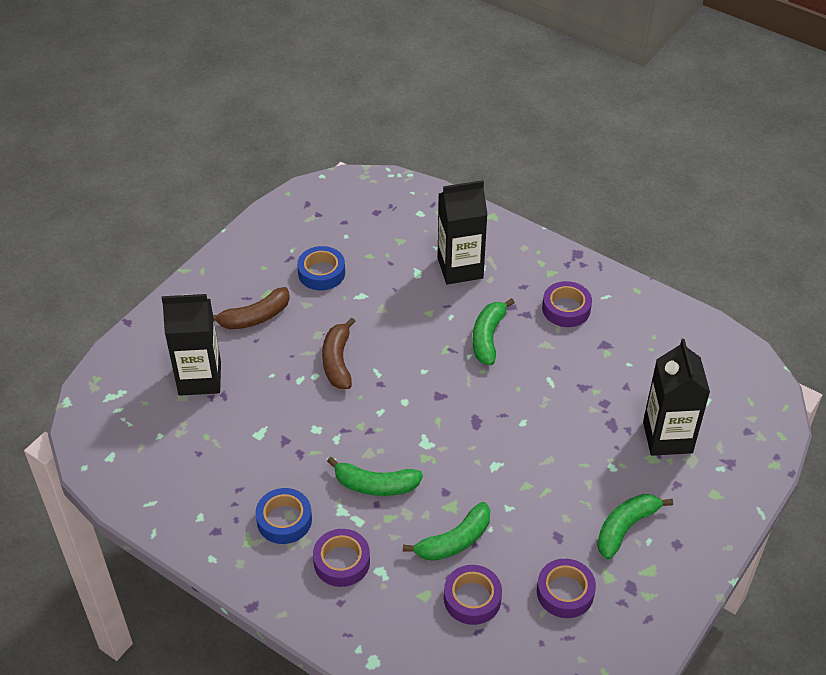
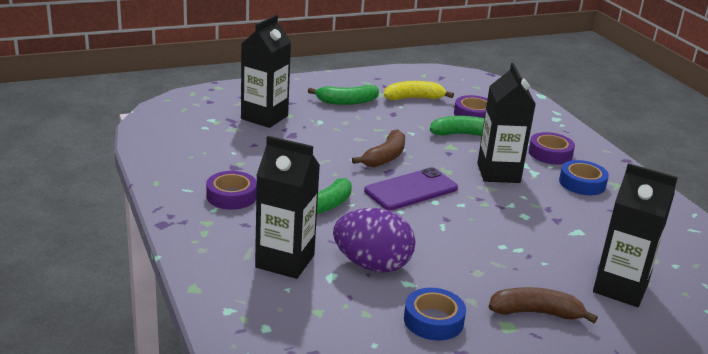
camera: 150 degrees left, 20 degrees down
(338, 361) = (473, 246): brown banana -> brown banana (385, 157)
(375, 485) = (498, 173): green banana -> black carton
(398, 298) = (372, 265): none -> purple egg
(436, 405) = (411, 190): none -> purple phone
(565, 592) = (414, 98): purple tape -> yellow banana

